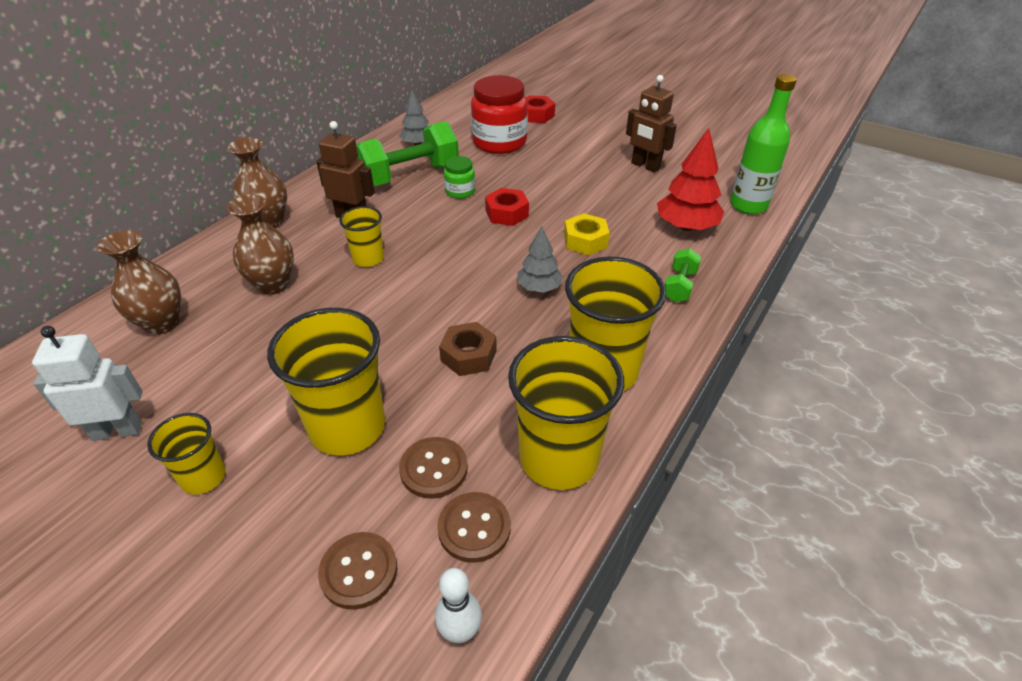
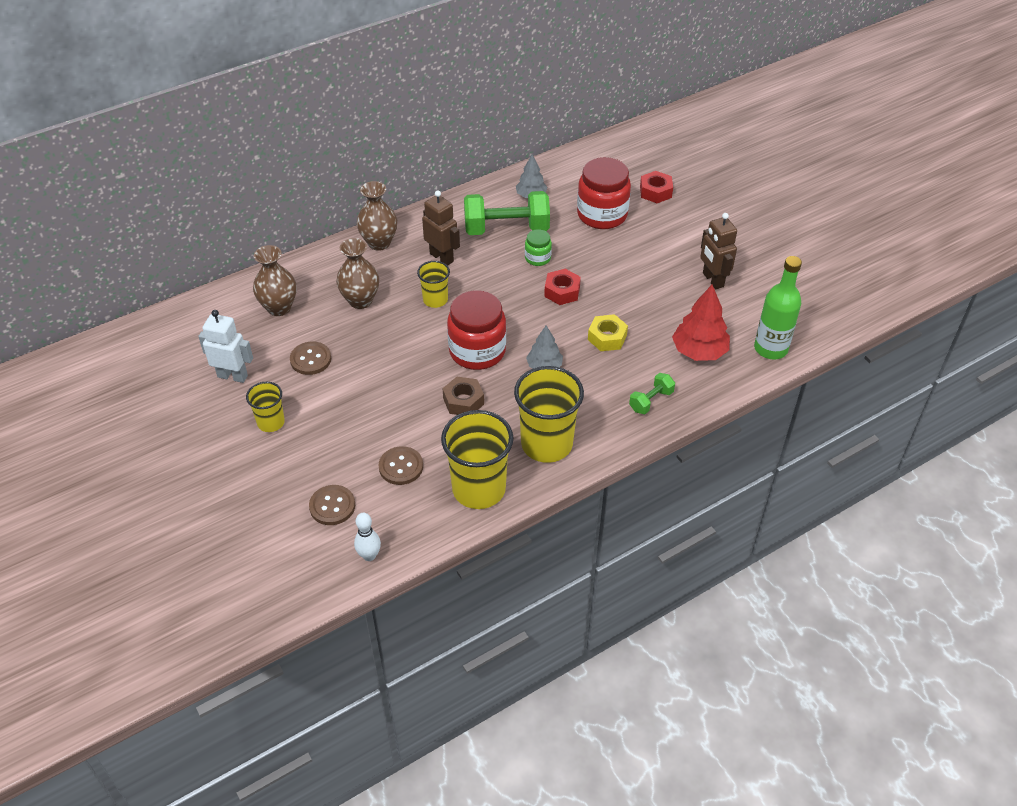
camera: 25 degrees right, 5 degrees up
(347, 427) = (363, 422): yellow cup -> none
(451, 296) = (477, 351): none -> red jar
(474, 528) = (405, 508): brown button -> brown button (310, 359)

